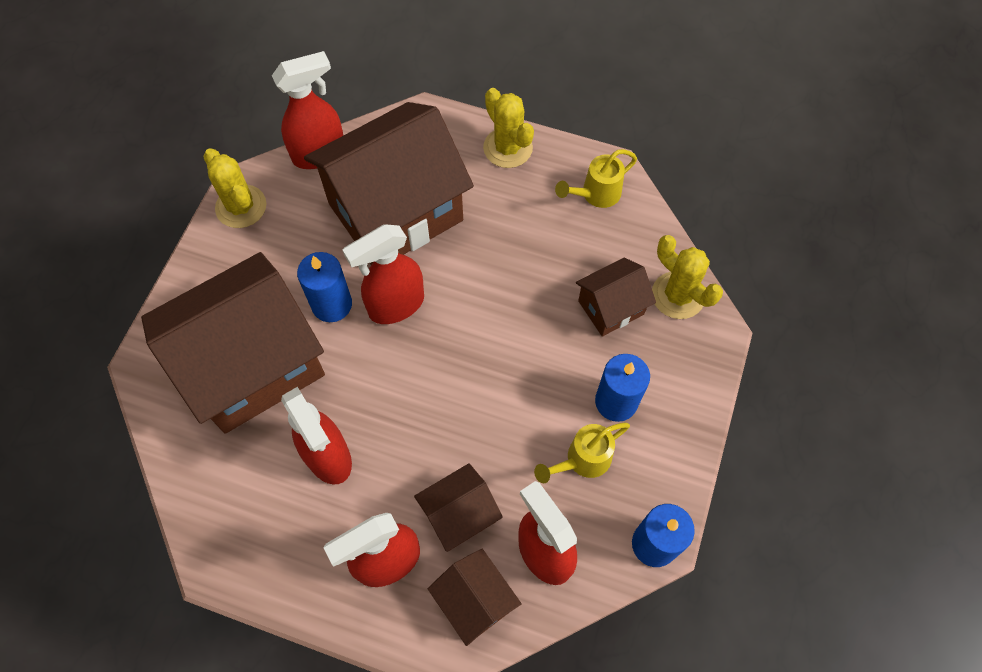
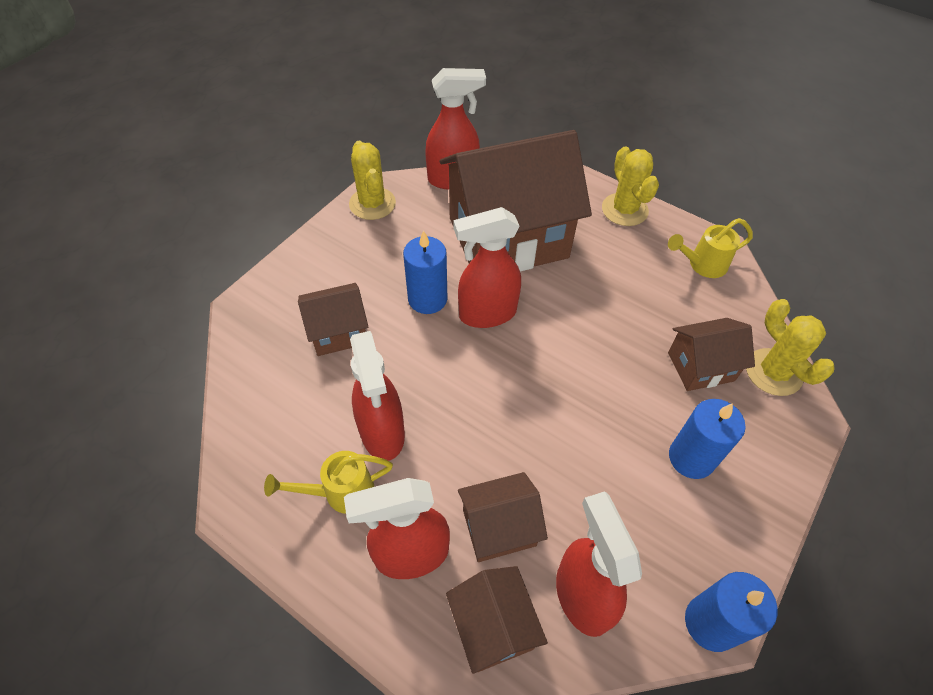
camera: 15 degrees right, 10 degrees down
(252, 365) = (338, 332): brown house -> brown house, size x0.47
(582, 460) = (644, 507): yellow watering can -> yellow watering can (341, 492)

